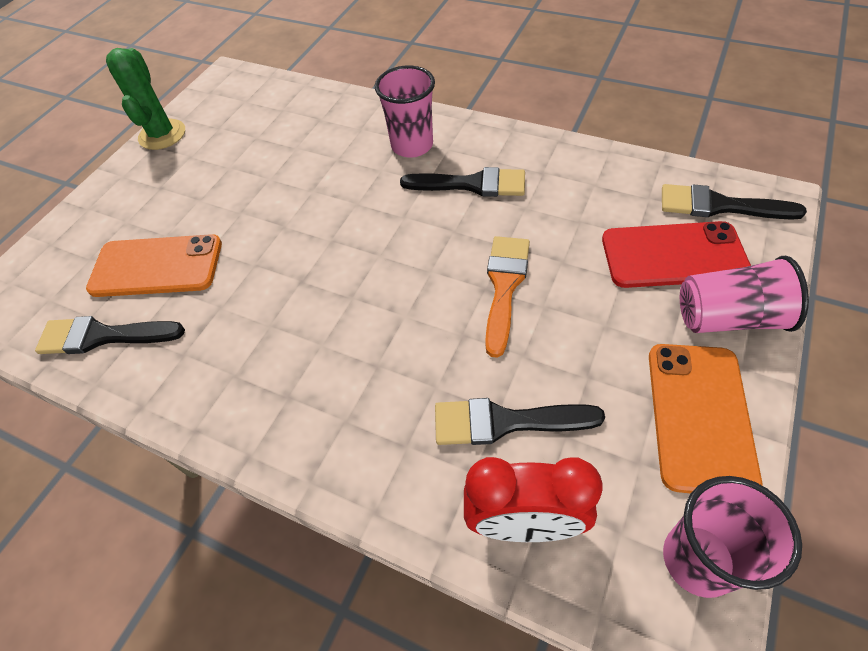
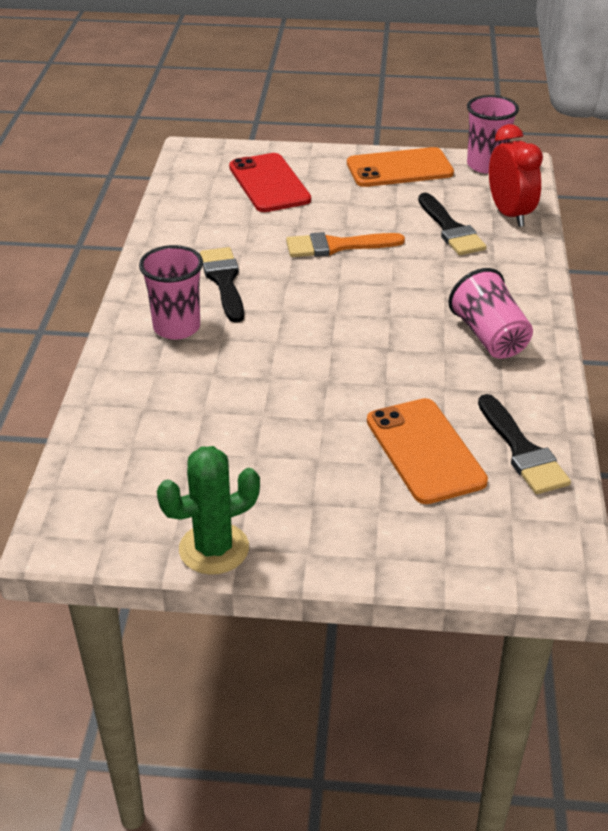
camera: 115 degrees left, 15 degrees down
(719, 206) = (208, 169): black brush -> none
(728, 317) = (317, 163): pink cup -> pink cup (489, 337)

